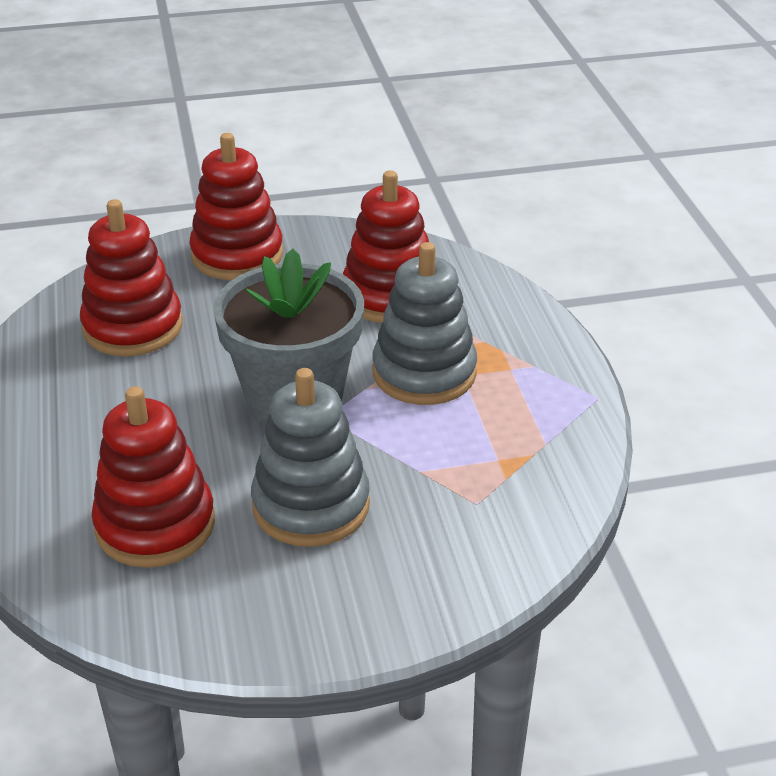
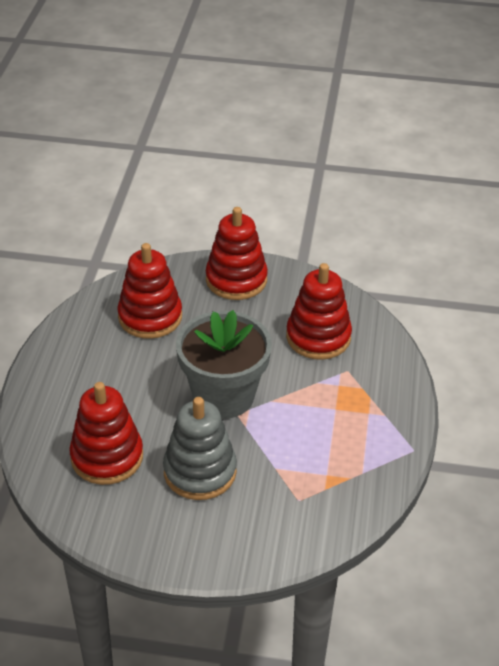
camera: 20 degrees right, 5 degrees up
(424, 373) = (312, 400): grey stacking toy -> none

